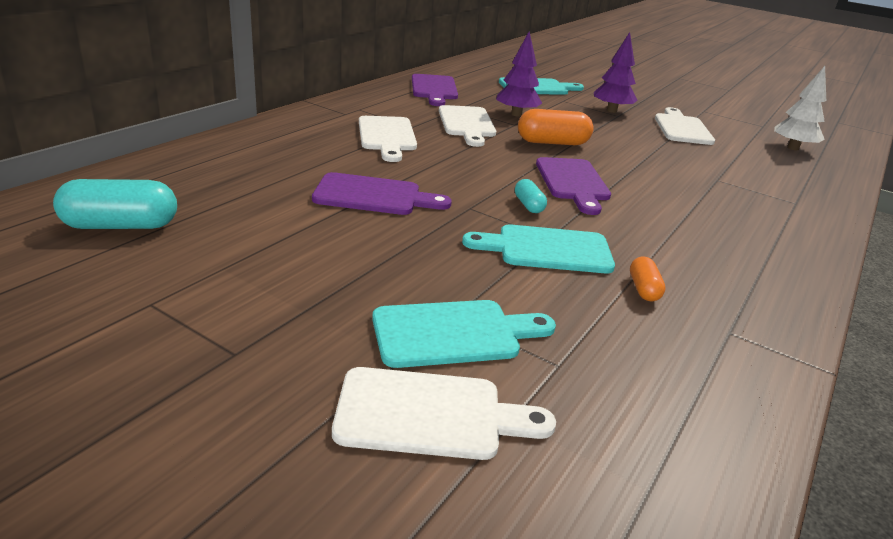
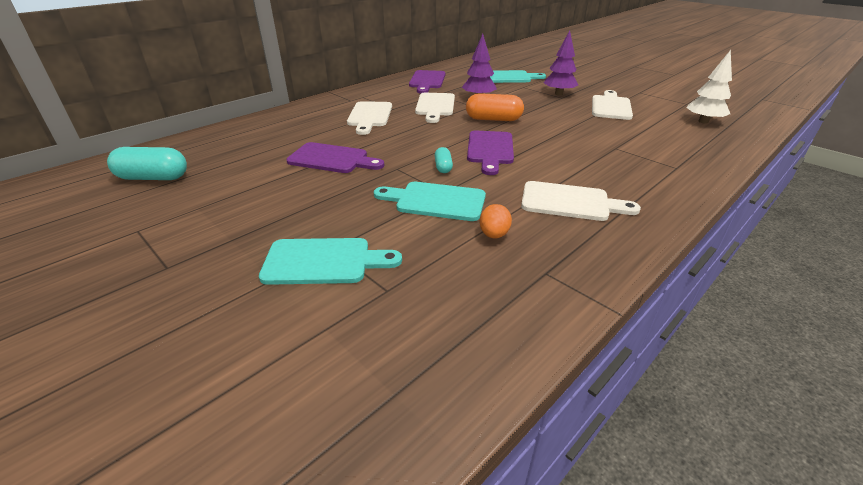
camera: 15 degrees right, 5 degrees up
(430, 414) = (267, 320): white cutting board -> white cutting board (570, 202)
(643, 289) = (494, 234): orange capsule -> orange egg

